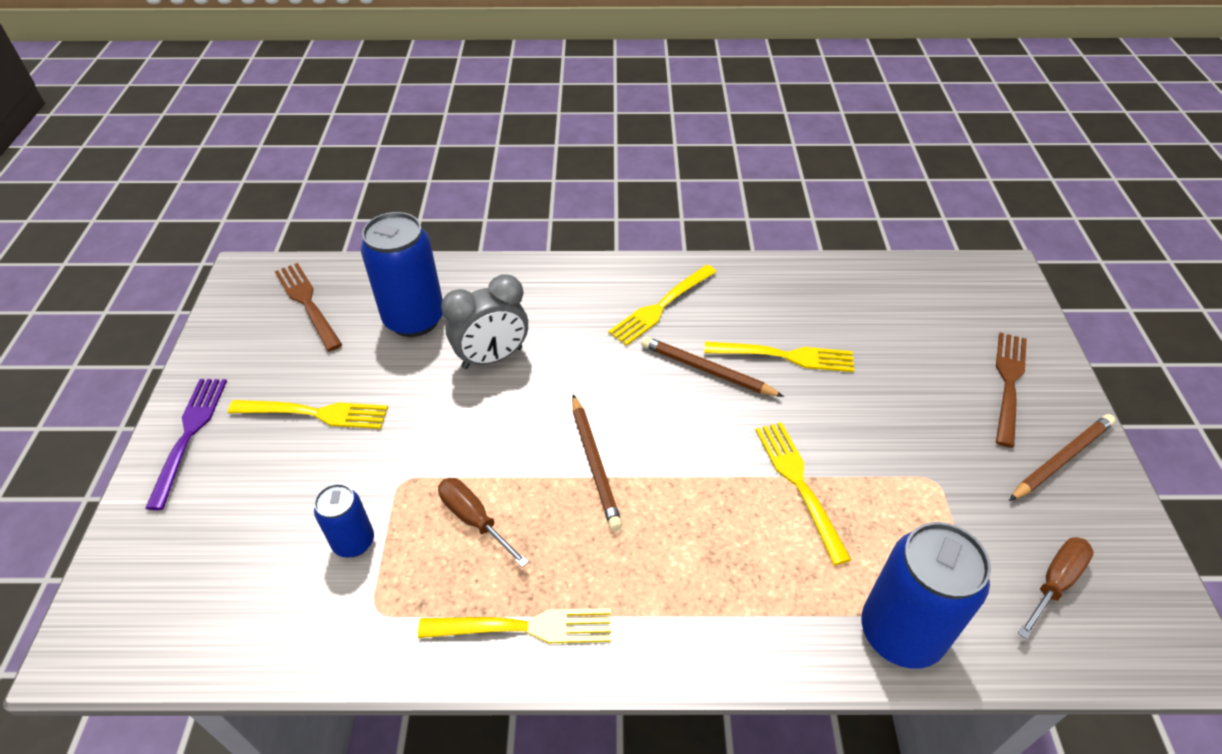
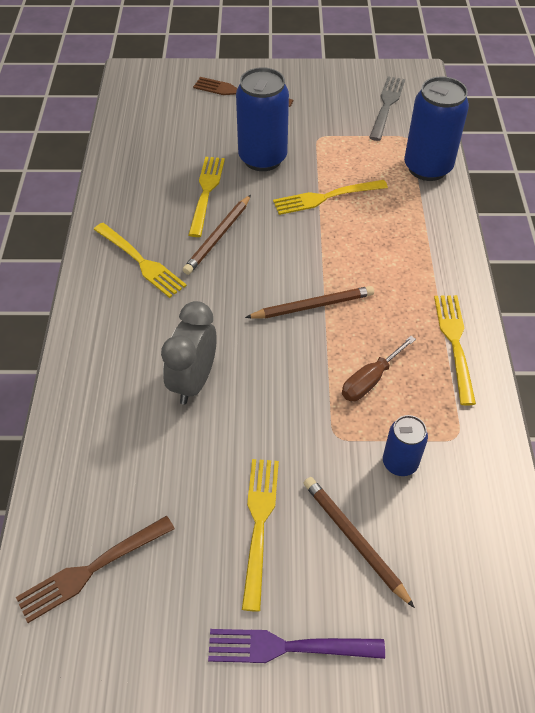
camera: 90 degrees left, 5 degrees up
(414, 319) = (133, 453): blue can -> blue can (262, 158)
(492, 358) = (194, 381): grey clock -> grey clock turned 135 degrees counterclockwise
(1055, 583) = (386, 105): brown screwdriver -> grey fork
(1061, 459) = (300, 85): brown pencil -> brown pencil (354, 539)

